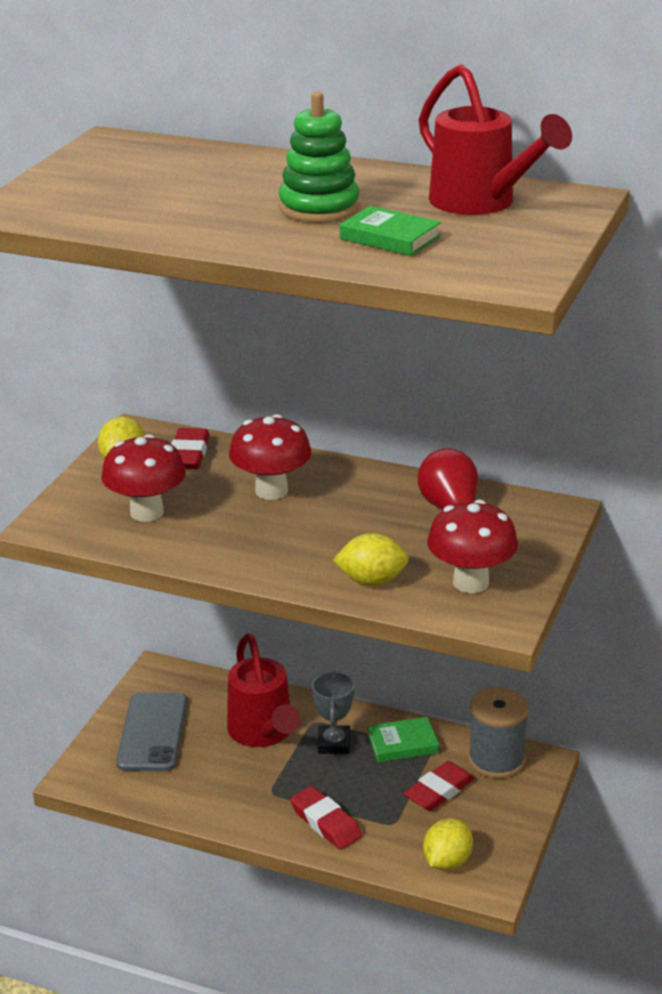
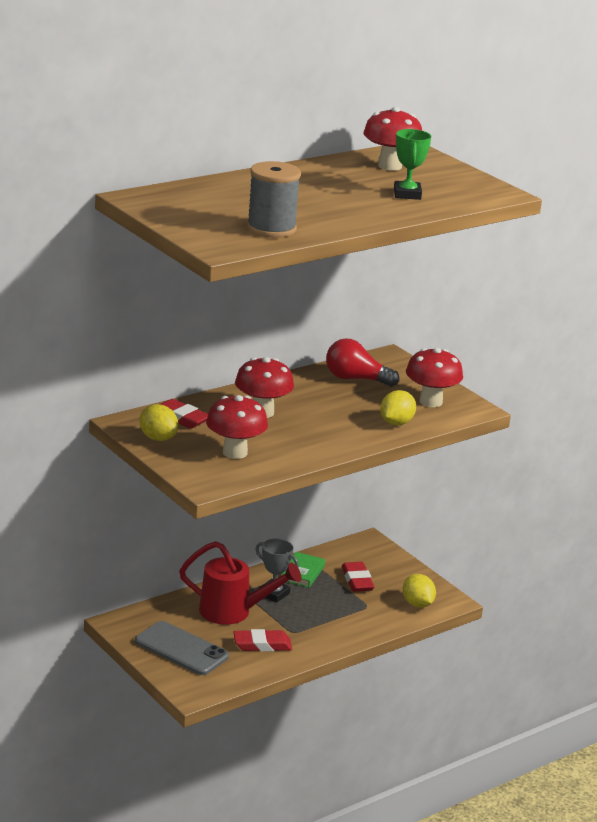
camera: 60 degrees left, 5 degrees down
(319, 208) = (340, 193): green stacking toy -> none
(326, 822) = (341, 626): red eraser -> red eraser (262, 645)
(390, 237) = (407, 194): green book -> green trophy
(481, 203) = (390, 166): red watering can -> red mushroom
(496, 760) = (352, 552): grey spool -> grey spool (271, 229)

